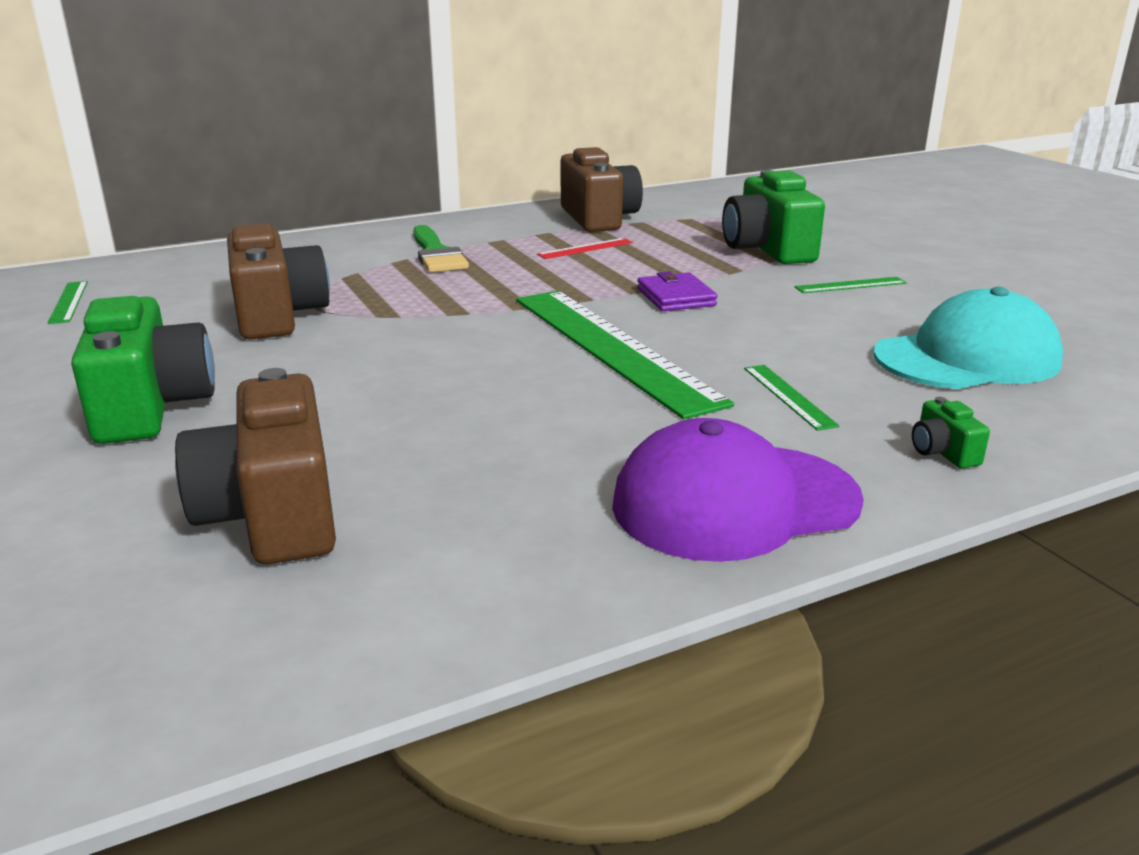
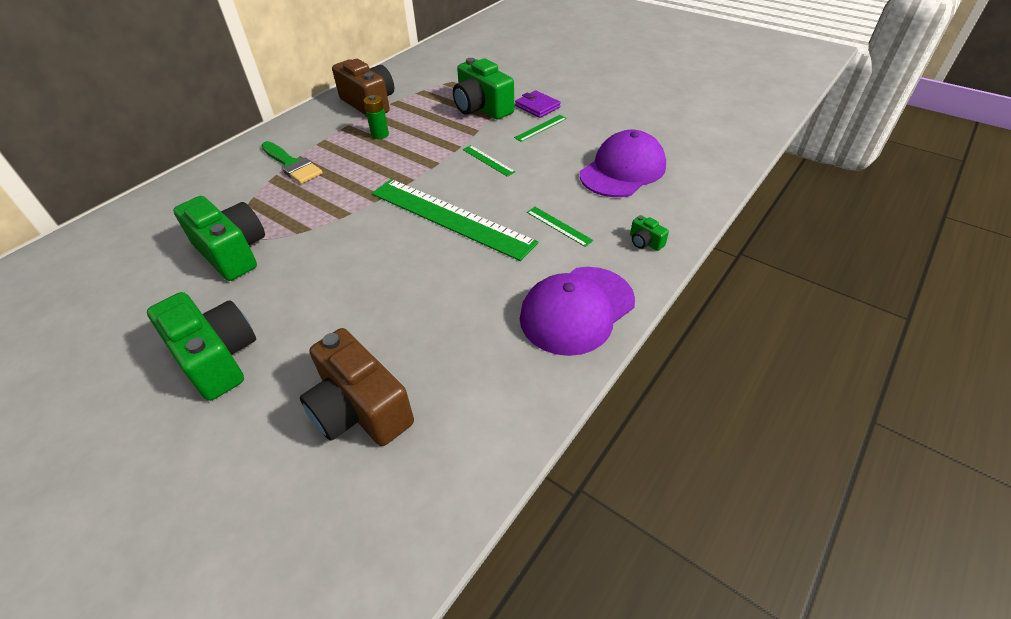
camera: 25 degrees left, 20 degrees up
(69, 302) = (70, 286): green ruler -> green ruler (488, 160)
(277, 315) = (232, 252): brown camera -> green camera
(585, 248) = (380, 134): red ruler -> green battery
(676, 297) = (458, 164): purple wallet -> purple wallet (537, 106)
(967, 358) = (623, 170): turquoise cap -> purple cap

